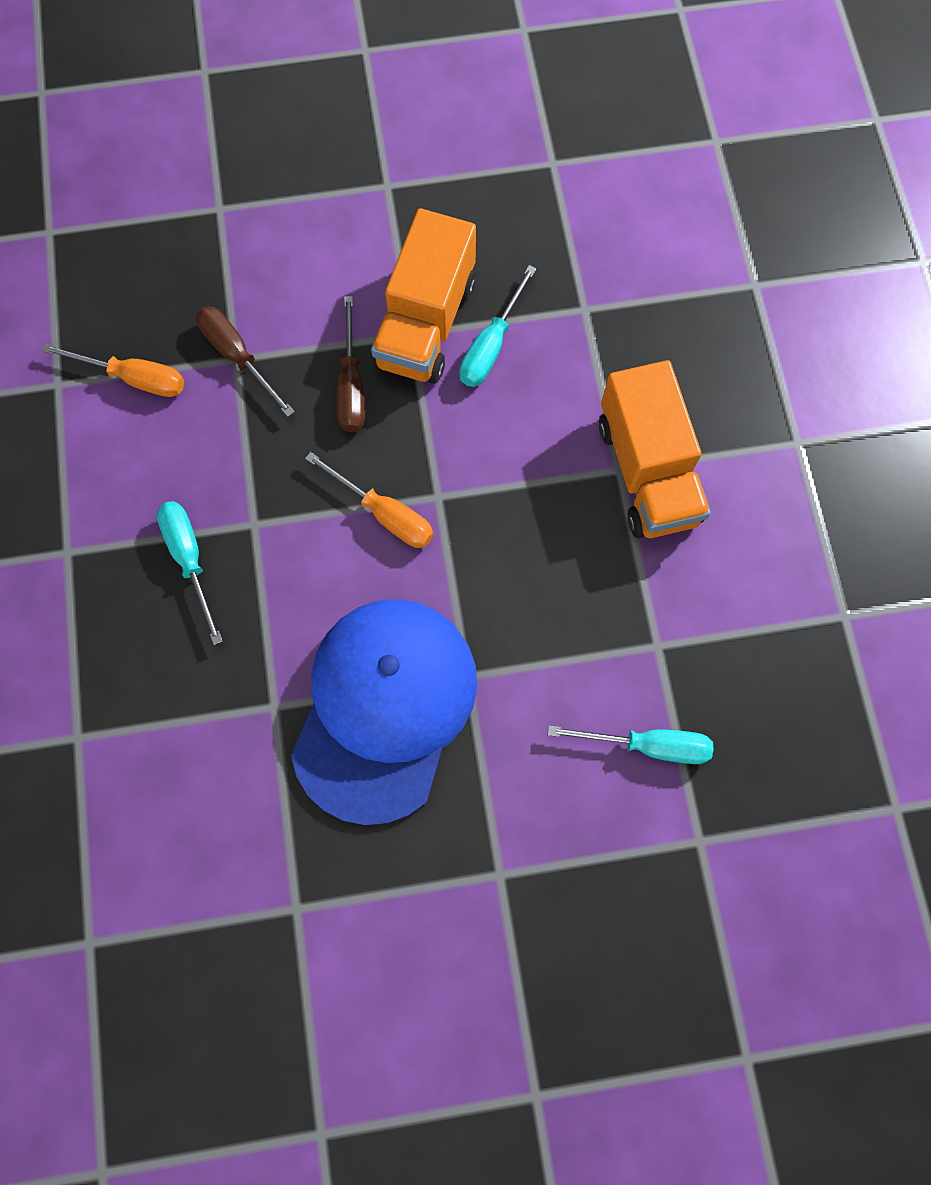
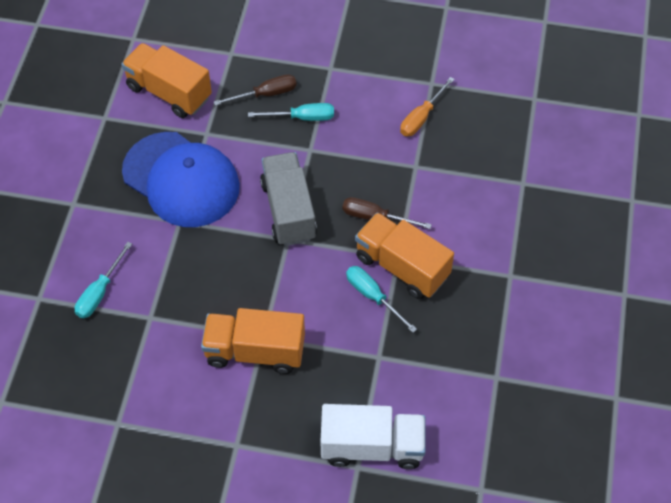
camera: 110 degrees right, 15 degrees down
(201, 812) = (169, 92): none -> orange truck
(238, 356) = (416, 168): brown screwdriver -> brown screwdriver (266, 94)
(384, 514) = (288, 210): orange screwdriver -> grey truck
(719, 276) = (372, 446): none -> white truck

